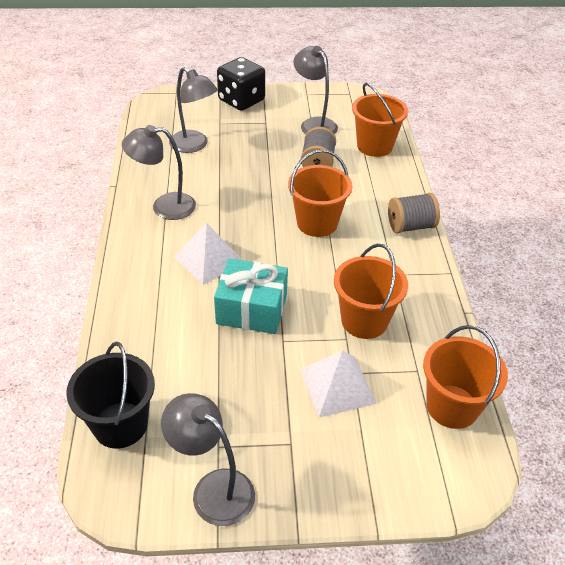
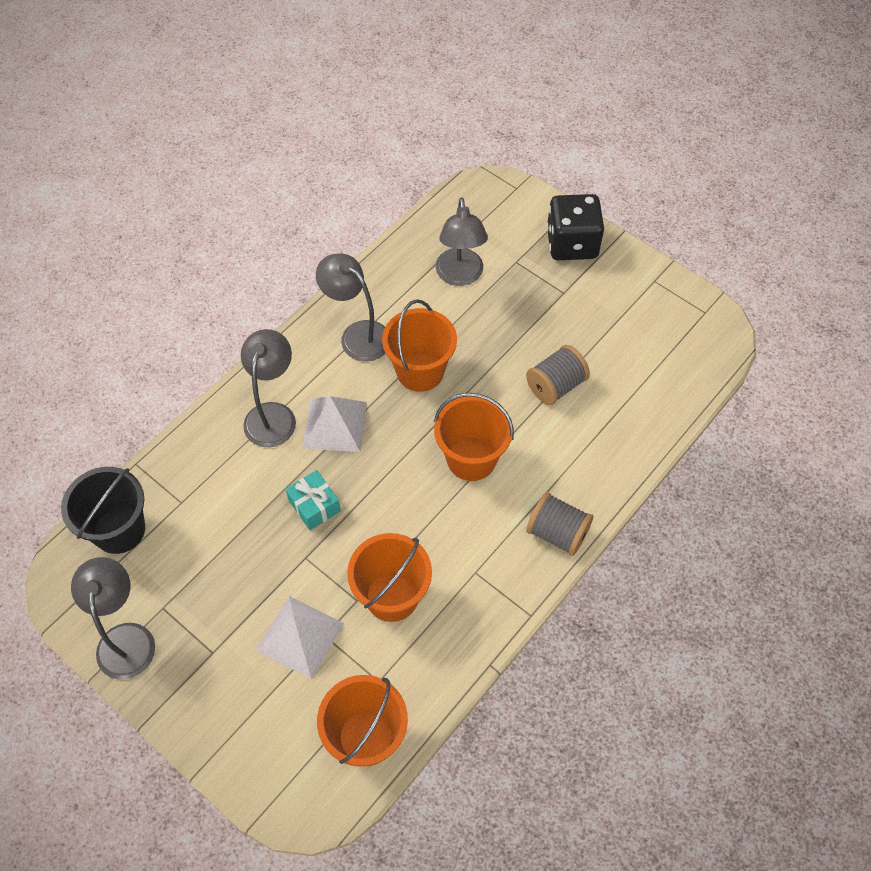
camera: 45 degrees right, 15 degrees up
(252, 309) = (314, 506): turquoise gift -> turquoise gift, size x0.61
(314, 124) = (613, 330): grey lamp -> grey lamp (273, 414)
(374, 146) = (643, 406): orange bucket -> orange bucket (420, 371)

